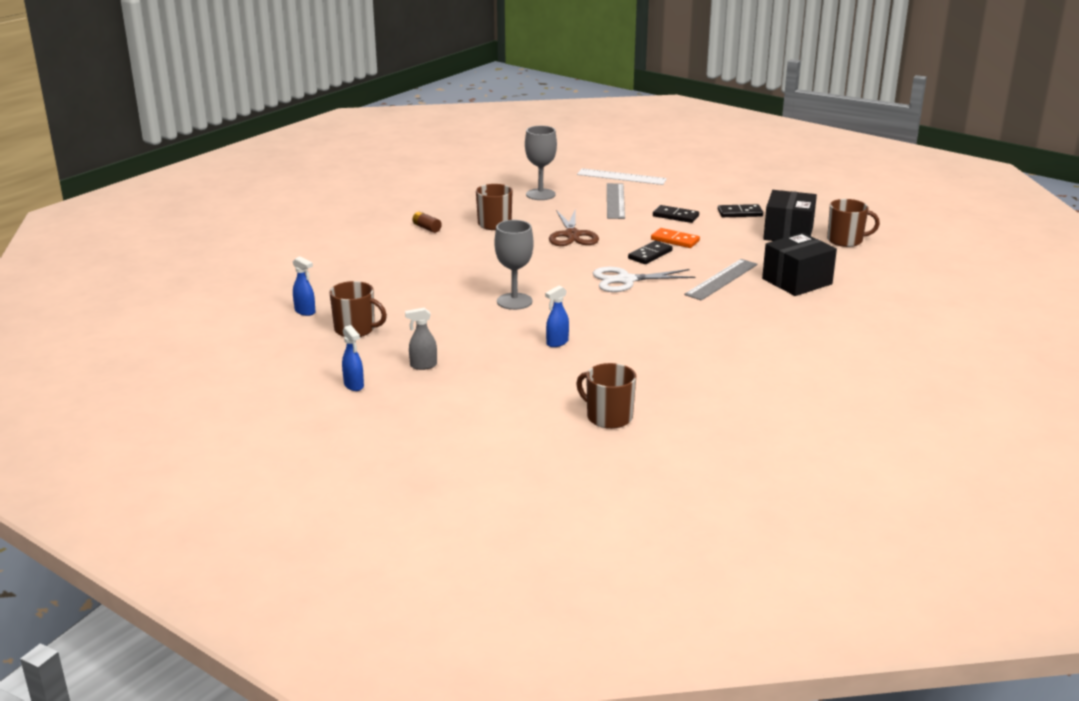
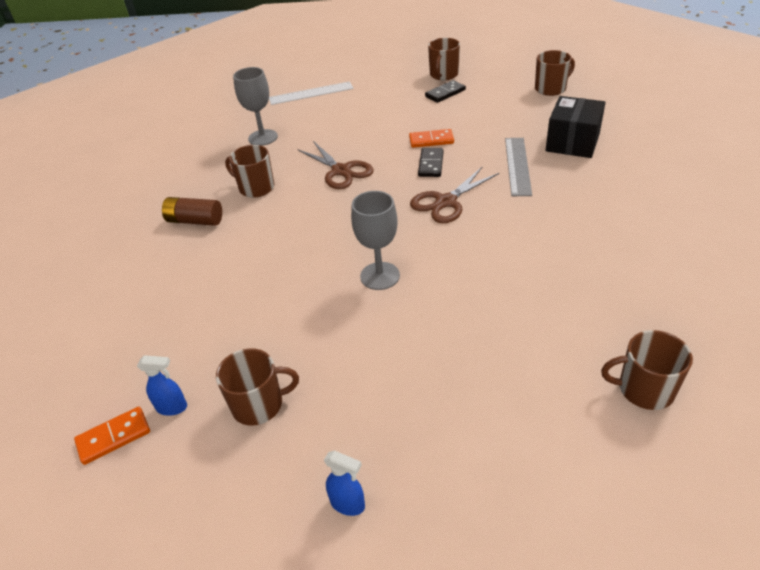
camera: 30 degrees left, 15 degrees up
(260, 311) = (114, 437): none -> orange domino
(423, 366) = (389, 421): grey spray bottle -> none
(427, 228) = (195, 221): brown battery -> brown battery, size x1.63
(557, 343) = (479, 311): blue spray bottle -> none
(615, 201) = (334, 119): grey ruler -> none
(626, 280) = (446, 202): white scissors -> brown scissors
(675, 216) = (401, 115): black domino -> none
(761, 199) = (443, 75): none -> brown mug
(788, 233) = (504, 98): black box -> none

